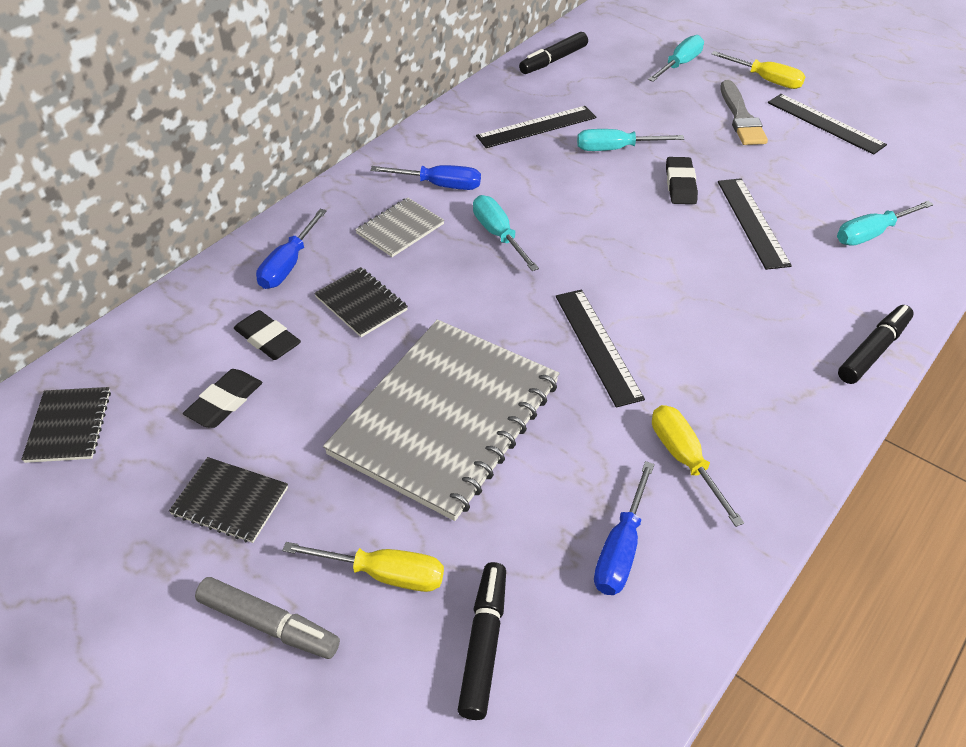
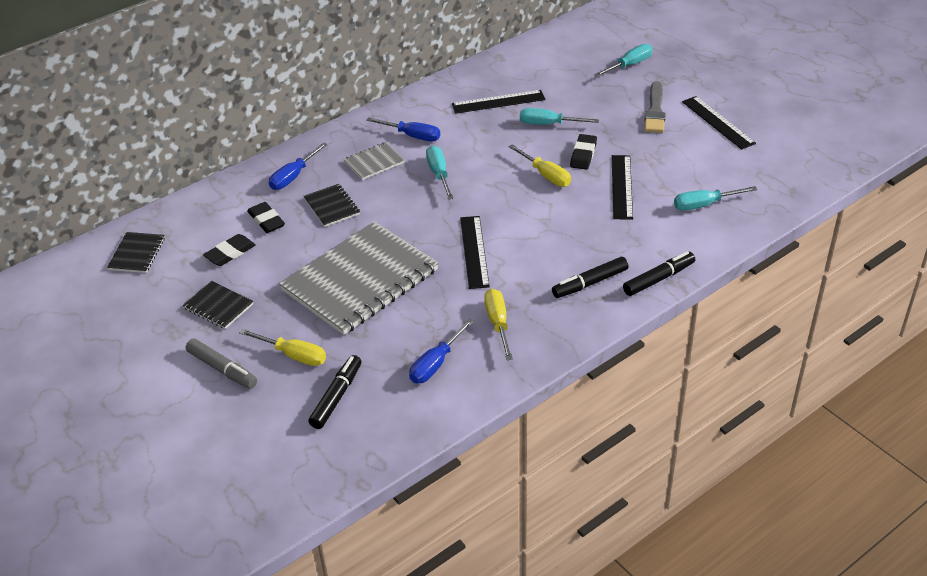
camera: 15 degrees right, 5 degrees down
(553, 60) = (533, 52): black marker -> black marker (590, 283)
(766, 80) = (691, 84): yellow screwdriver -> yellow screwdriver (545, 175)

